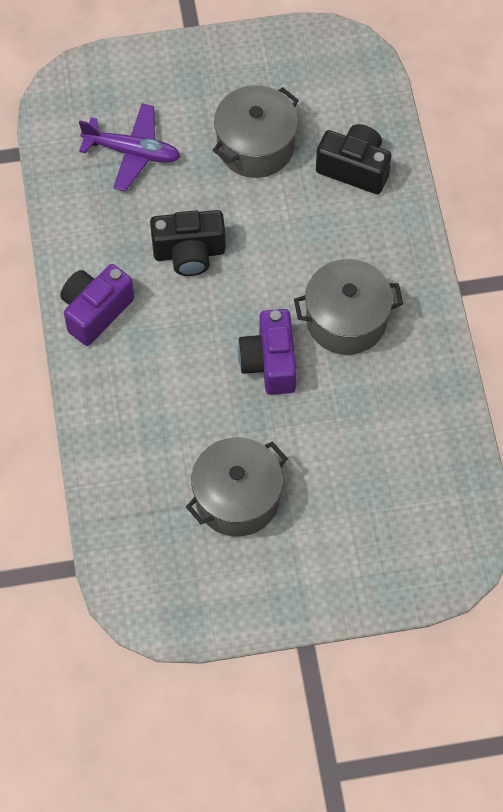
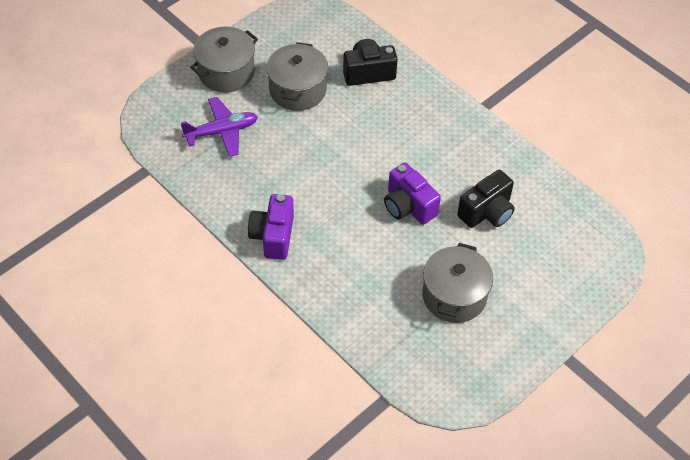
camera: 35 degrees left, 10 degrees down
(189, 253) = (306, 170): black camera -> black camera (487, 212)
(346, 320) = (434, 157): grey pot -> grey pot (226, 72)

